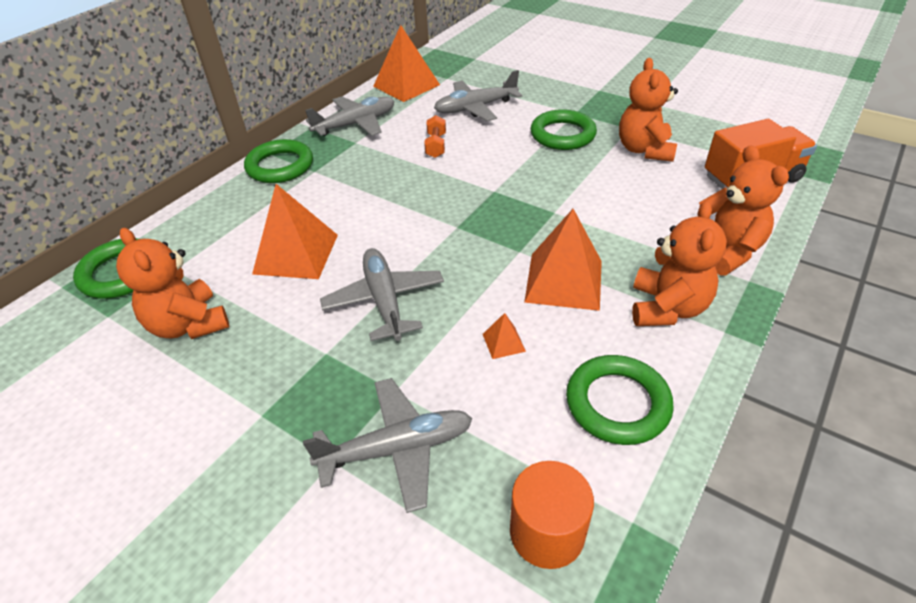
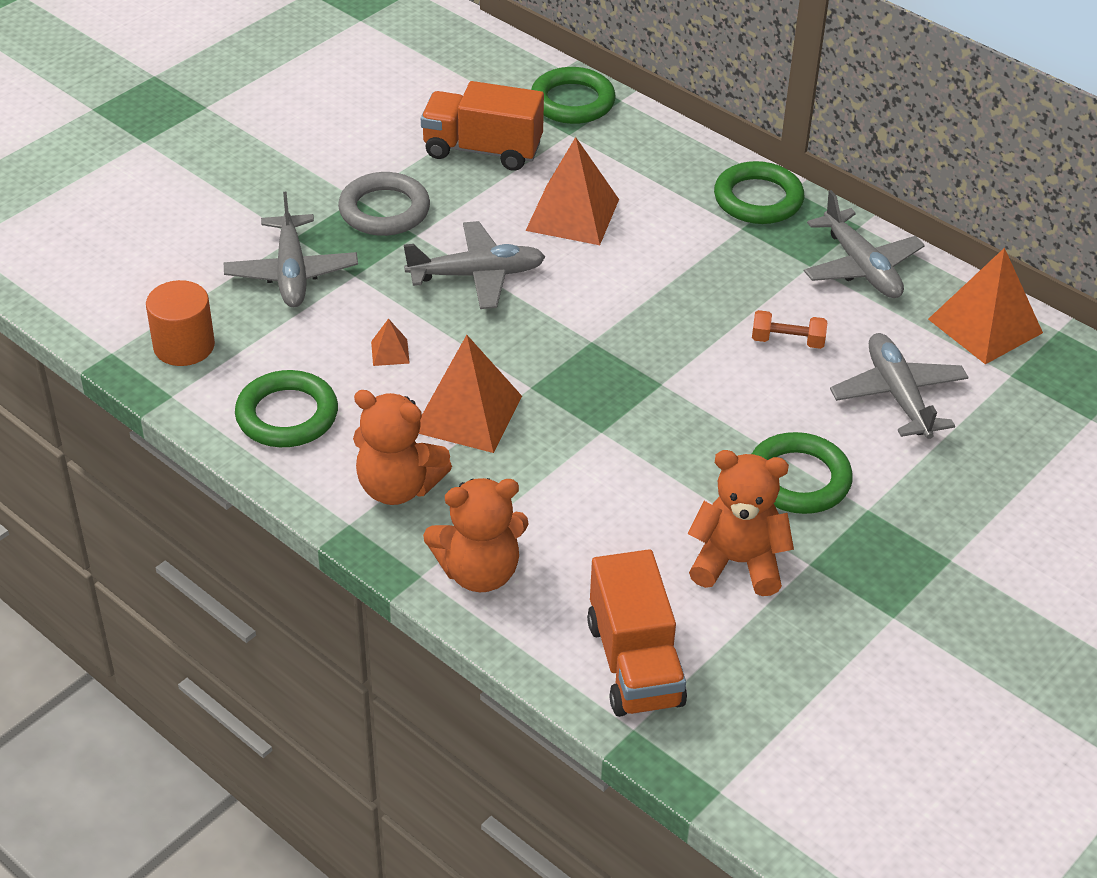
camera: 95 degrees right, 0 degrees up
(188, 324) = (482, 150): orange teddy bear -> orange truck
(285, 386) = (384, 210): none -> grey ring

